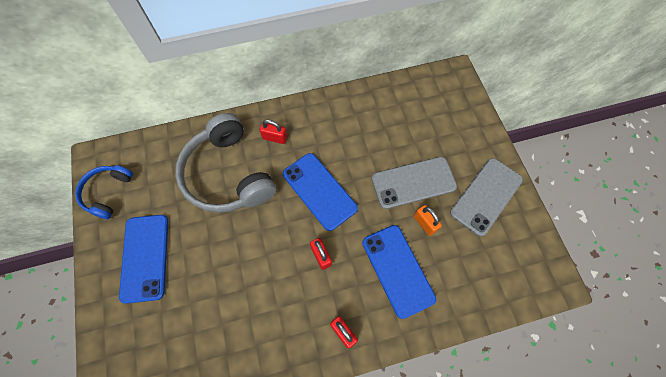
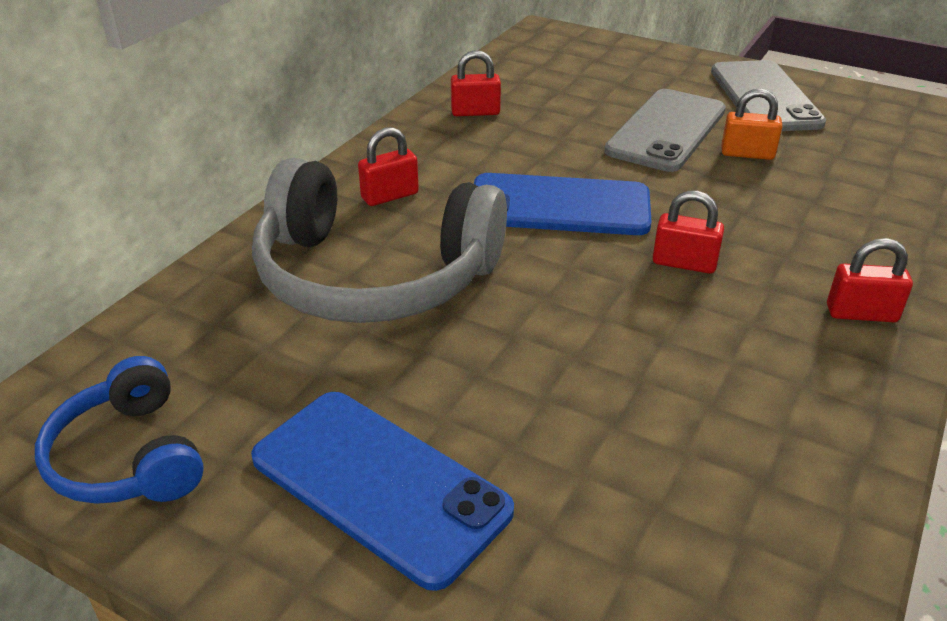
camera: 45 degrees left, 30 degrees down
(357, 111) = (475, 112): none -> red padlock
(397, 270) = (800, 210): blue phone -> none

